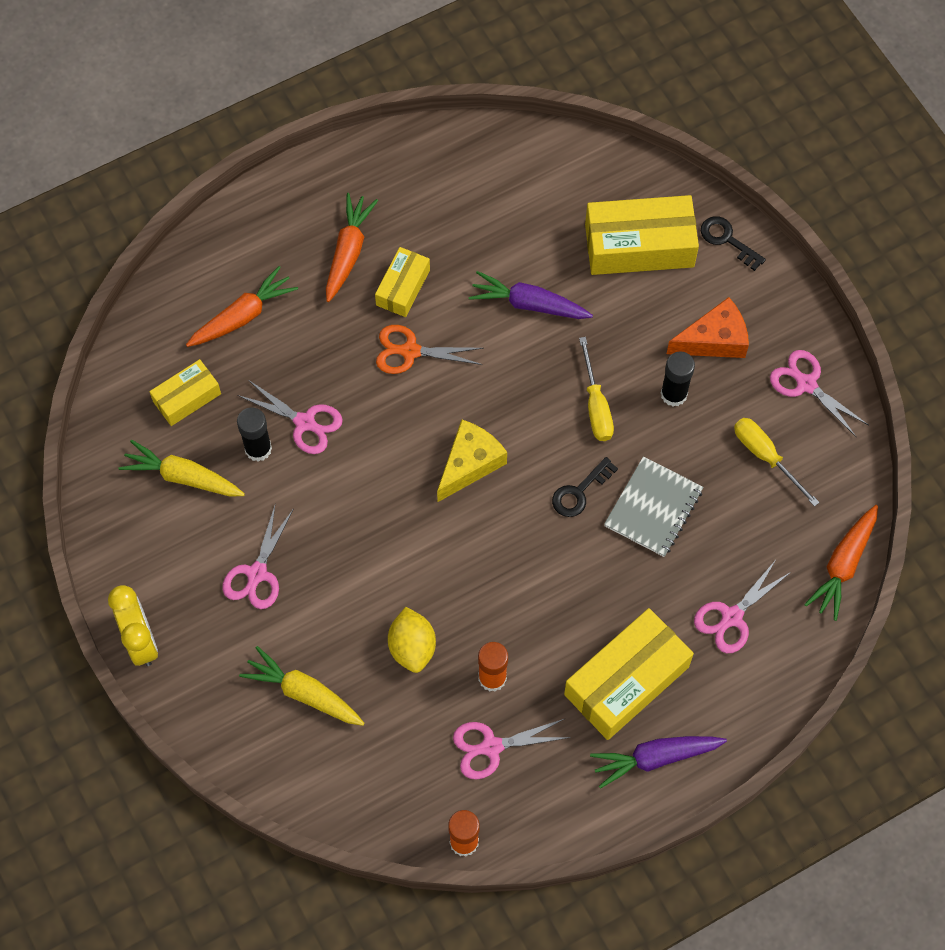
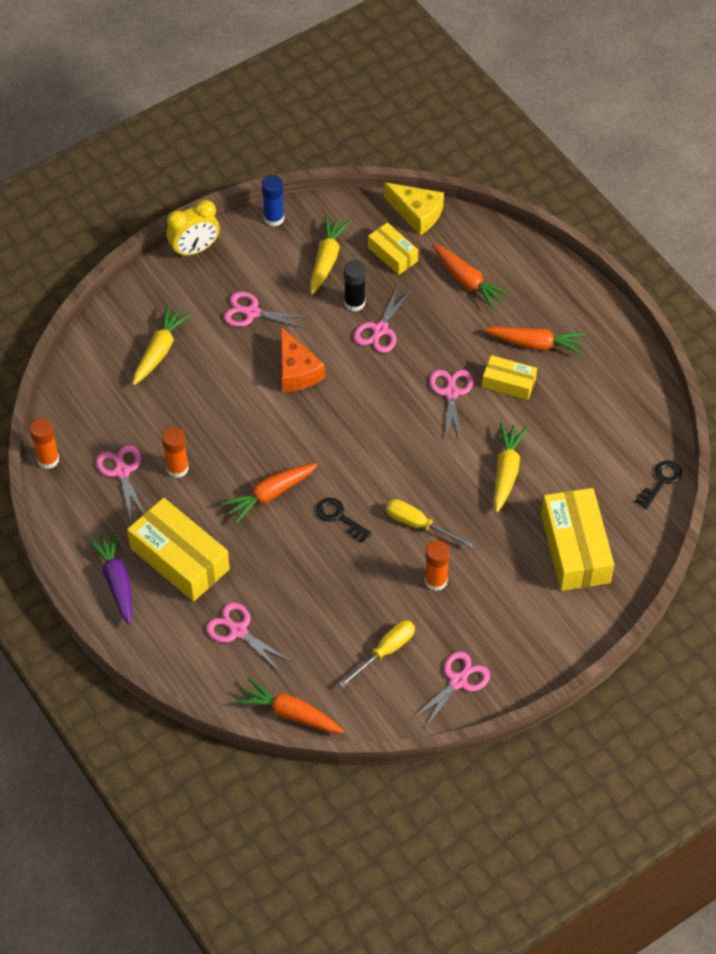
camera: 85 degrees right, 10 degrees down
(103, 537) = (274, 218): none -> blue glue stick
(410, 351) = (451, 393): orange scissors -> pink scissors
(412, 647) = (199, 415): yellow lemon -> none
(470, 464) = (356, 440): yellow cheese -> yellow cheese (417, 213)
(529, 304) = (506, 471): purple carrot -> yellow carrot
(540, 569) = (270, 494): none -> orange carrot
(596, 405) = (418, 524): yellow screwdriver -> yellow screwdriver turned 45 degrees clockwise
(653, 508) = (330, 570): grey notebook -> none
(674, 394) = (436, 581): black glue stick -> orange glue stick
(714, 340) = (491, 609): orange cheese -> orange cheese (296, 371)
(727, 240) = (592, 615): black key -> black key (661, 481)

